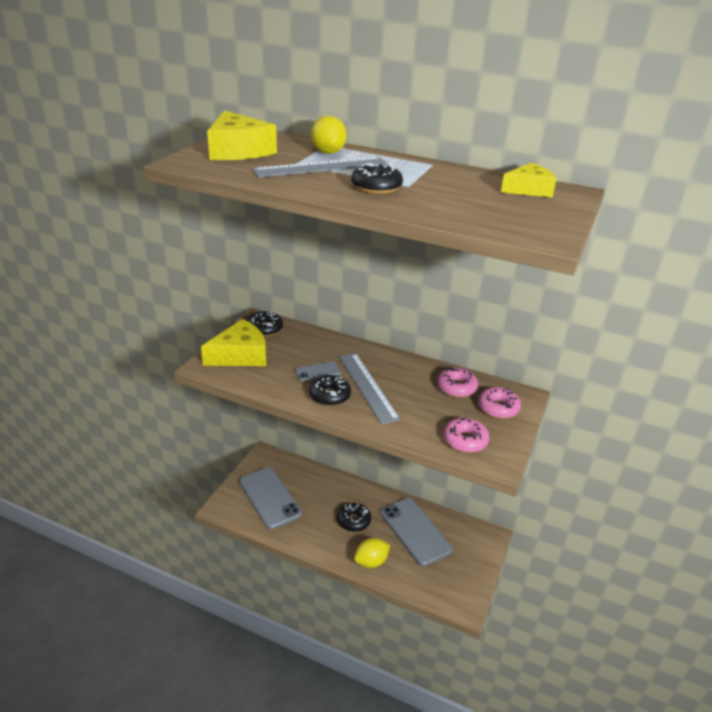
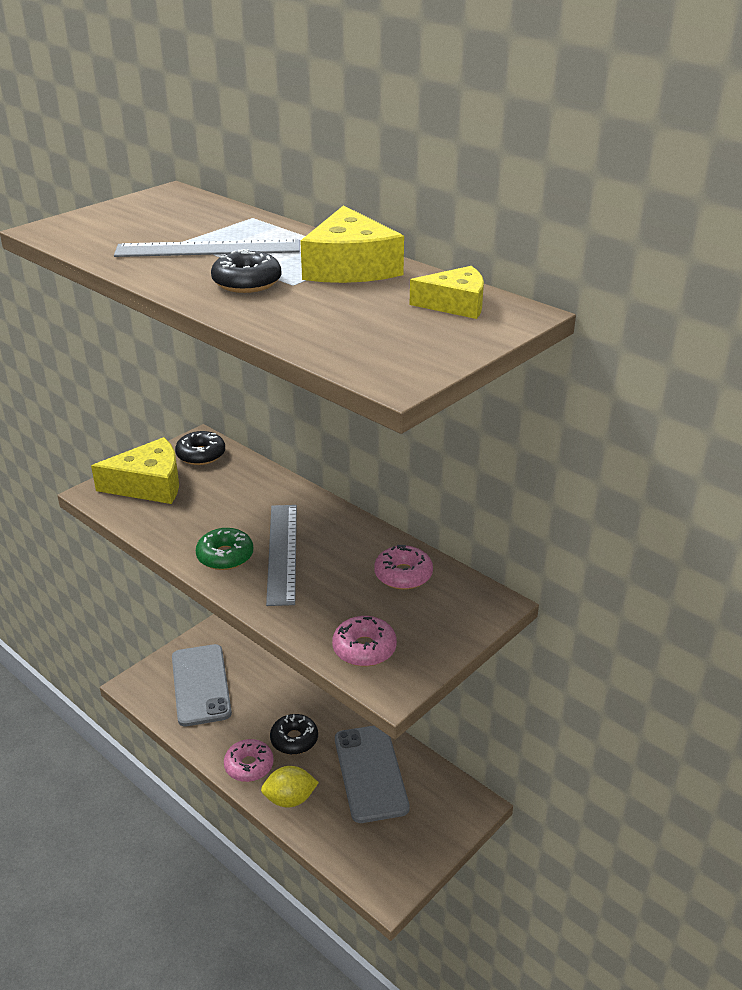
camera: 20 degrees right, 0 degrees up
(238, 150) = (130, 218): yellow cheese -> yellow cheese (350, 267)
(318, 372) = (231, 522): grey phone -> none
(328, 152) = (241, 228): yellow lemon -> none
(329, 396) = (225, 556): black donut -> green donut
(498, 408) = (442, 613): pink donut -> pink donut (249, 765)

